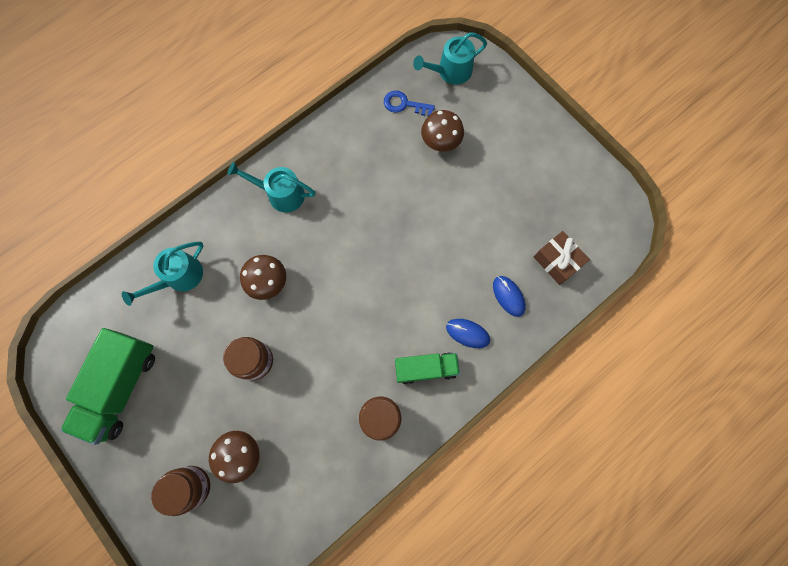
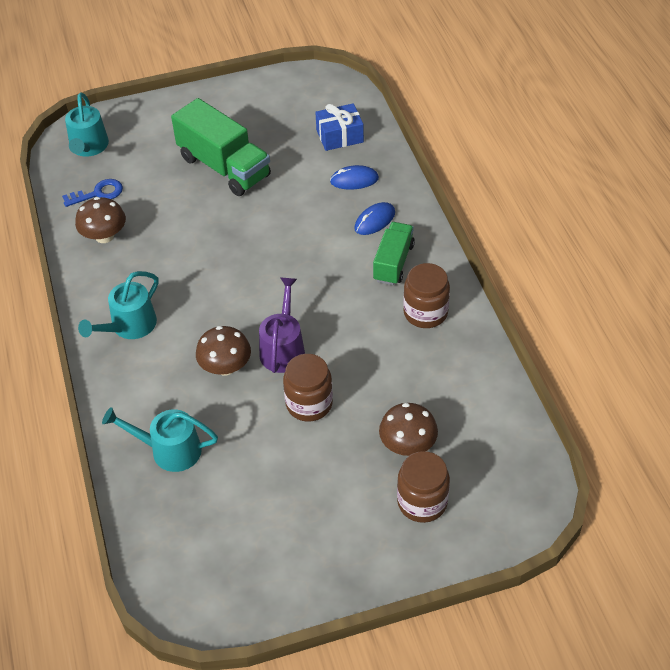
camera: 65 degrees left, 25 degrees down
(121, 387) = (271, 545): green truck -> green truck (224, 167)
(179, 277) = (169, 450): turquoise watering can -> turquoise watering can turned 120 degrees clockwise
(301, 317) = (283, 348): none -> purple watering can
(404, 104) = (98, 193): blue key -> blue key turned 150 degrees counterclockwise
(441, 141) = (160, 178): brown mushroom -> brown mushroom (104, 236)
(557, 261) = (339, 136): brown gift -> blue gift

